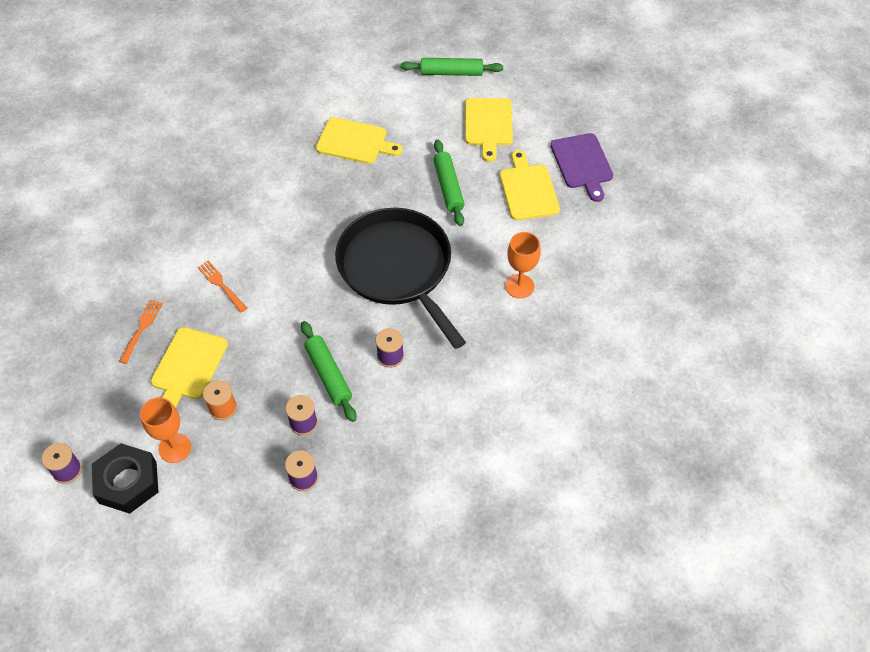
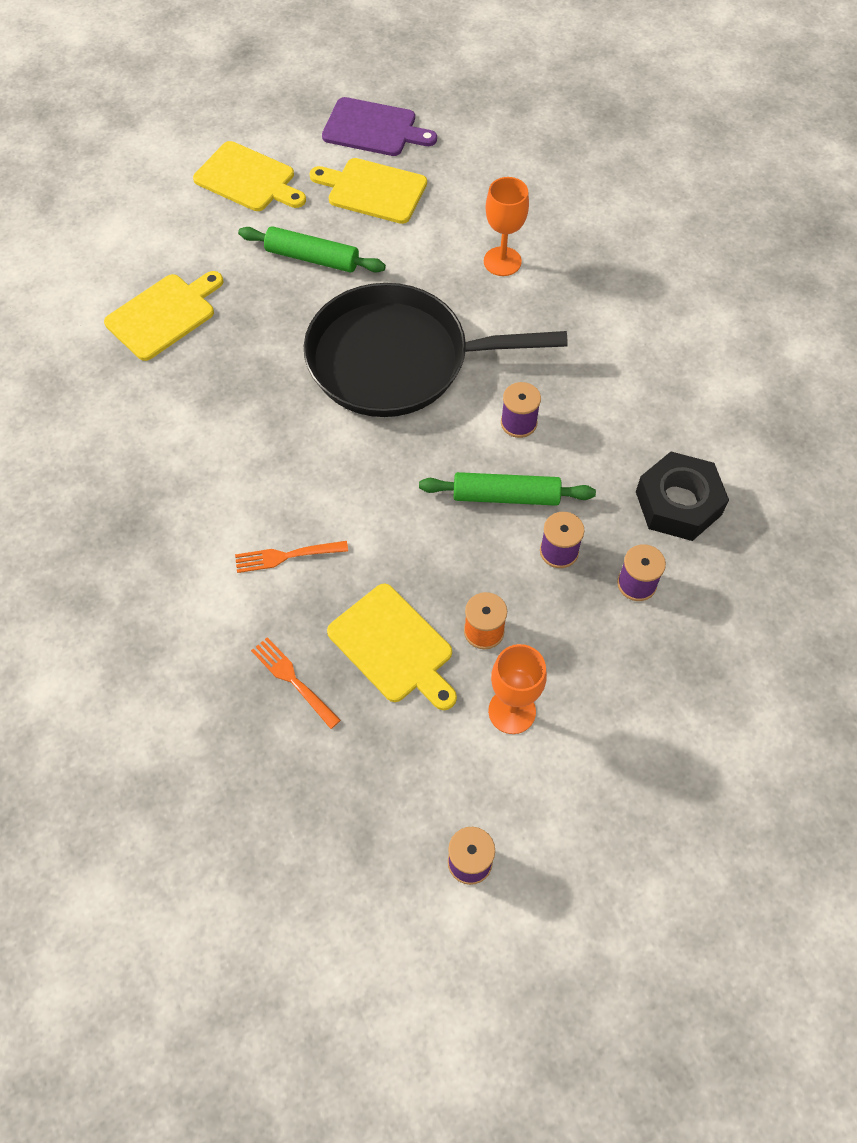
camera: 60 degrees left, 5 degrees up
(128, 482) = (533, 789): black nut -> black nut (678, 503)
(451, 73) = (135, 173): green rolling pin -> none

